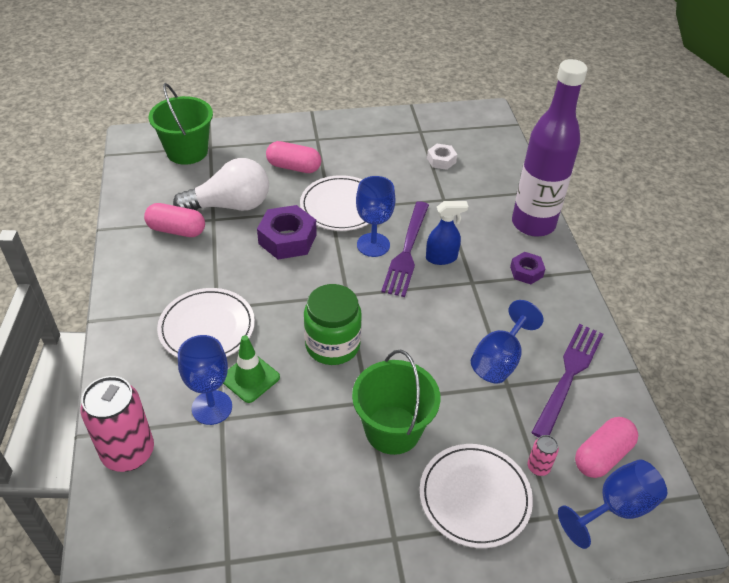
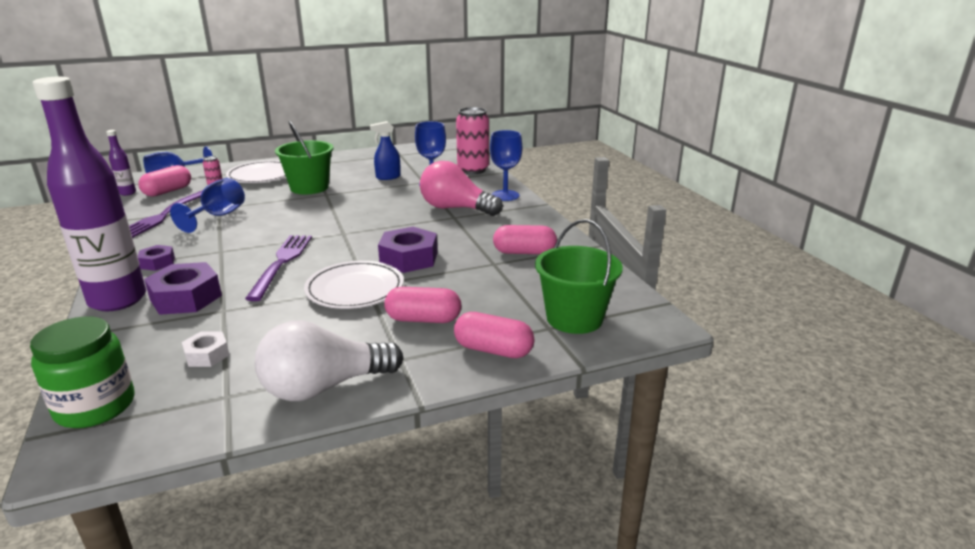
camera: 170 degrees right, 20 degrees down
(207, 328) = (455, 208): white plate -> pink light bulb
(230, 205) = (482, 275): white light bulb -> white light bulb (324, 387)
(250, 378) = (412, 194): green traffic cone -> none
(256, 136) = (493, 350): none -> pink capsule
(332, 345) = (353, 210): green jar -> green jar (95, 406)
(373, 245) = (317, 264): blue goblet -> blue goblet (505, 195)
(441, 258) = (245, 263): blue spray bottle -> blue spray bottle (388, 177)
(478, 218) = (186, 298): none -> purple nut
(660, 461) = (127, 193): none -> purple bottle

